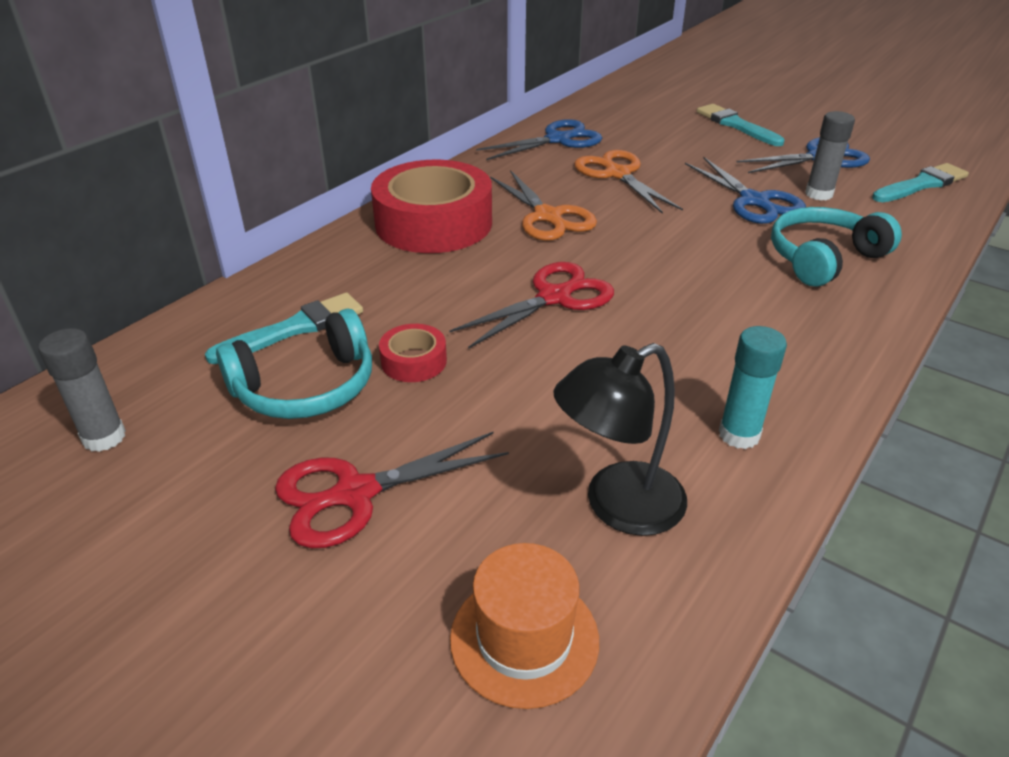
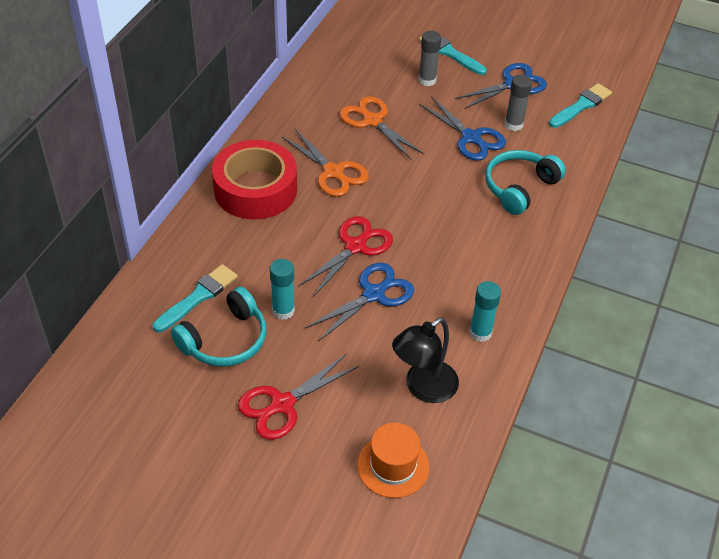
camera: 15 degrees left, 10 degrees up
(104, 437) = (121, 394): grey glue stick -> grey glue stick (427, 80)
(414, 361) = (283, 311): red tape -> turquoise glue stick
(558, 140) = (320, 86): blue scissors -> blue scissors (374, 294)

